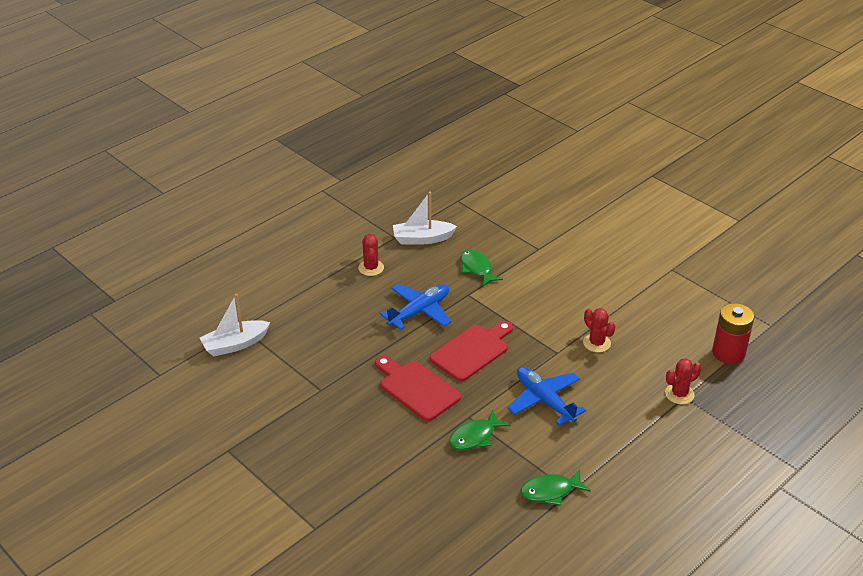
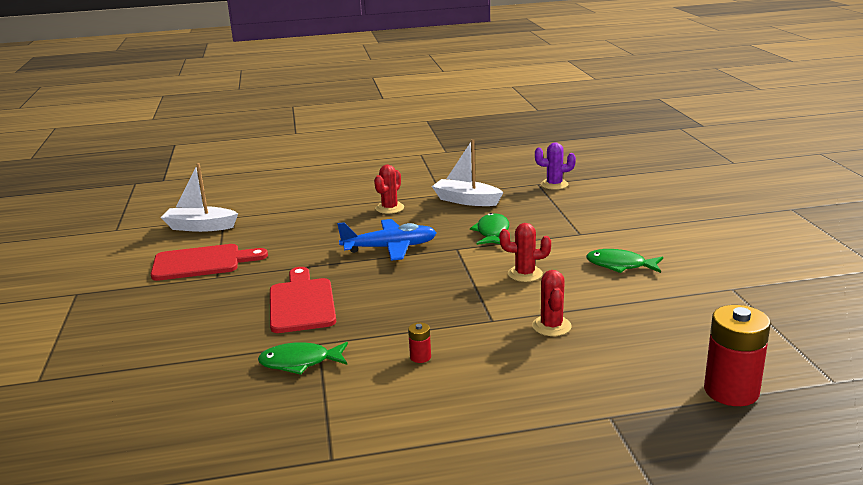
camera: 35 degrees right, 15 degrees down
(471, 198) = (554, 184): none -> purple cactus
(472, 351) = (399, 291): red cutting board -> red cutting board (202, 263)
(544, 400) = (420, 357): blue plane -> red battery
(550, 491) = (307, 448): green fish -> green fish (620, 265)
(679, 394) = (606, 411): red cactus -> red cactus (525, 274)

